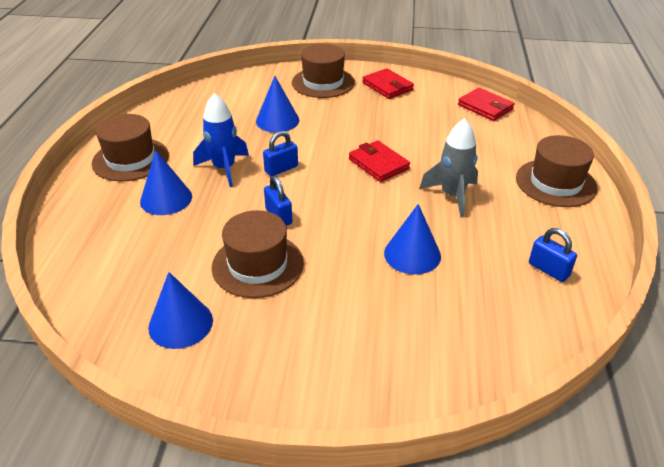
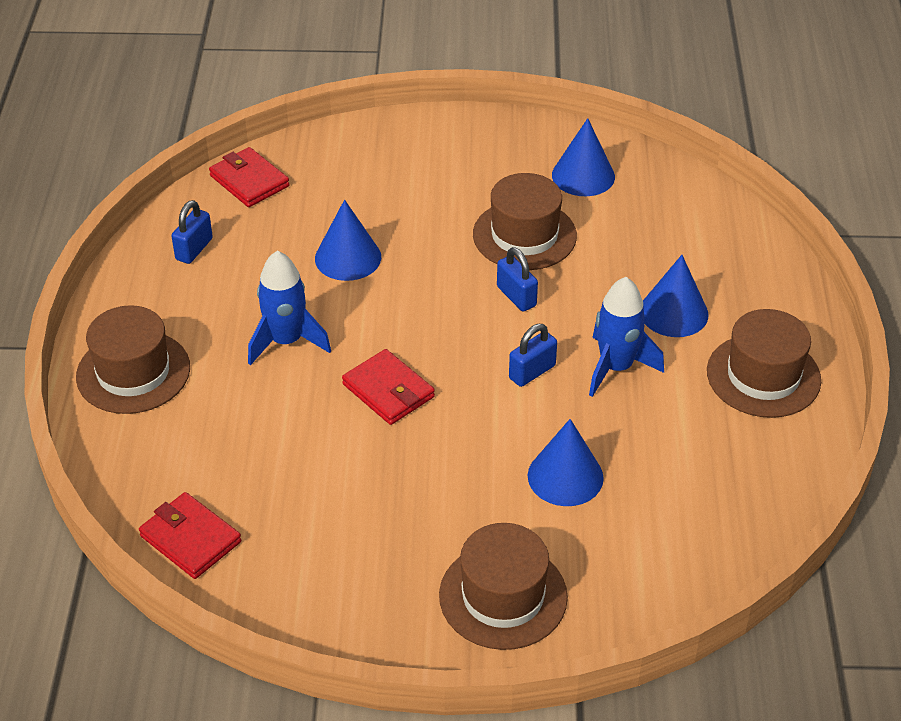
camera: 175 degrees right, 5 degrees up
(387, 86) = (371, 592): red wallet -> red wallet (249, 181)
(452, 195) = (286, 341): grey rocket -> blue rocket
(548, 270) = (194, 249): blue padlock -> blue padlock turned 75 degrees clockwise

